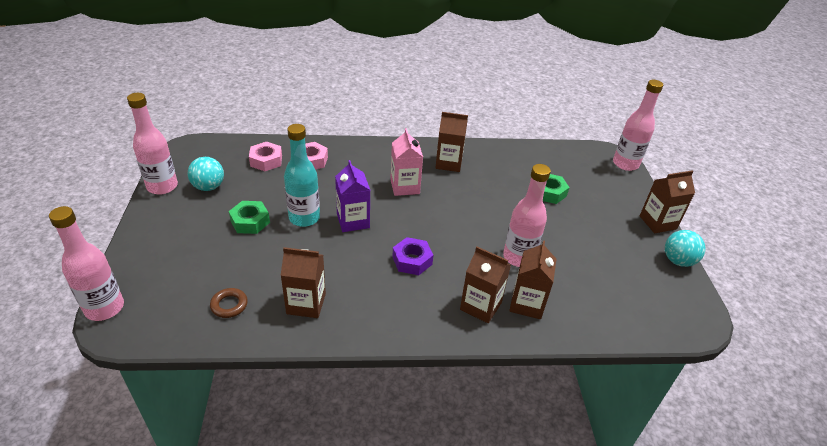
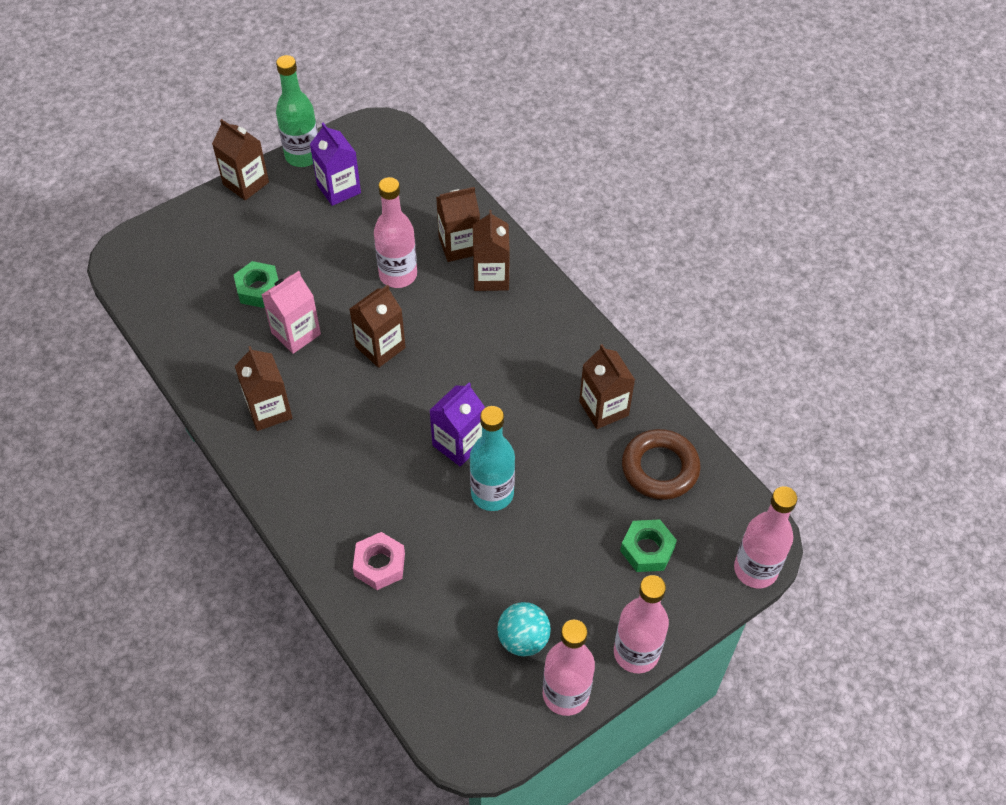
camera: 120 degrees left, 15 degrees up
(229, 305) = (660, 468): brown ring -> brown ring, size x1.85
(250, 221) = (542, 542): green nut -> green nut (647, 549)
(266, 161) = (421, 617): pink nut -> none
(405, 187) = (355, 430): pink carton -> pink carton (296, 333)
(412, 260) = (475, 357): purple nut -> none
(459, 222) = (380, 347): none -> brown carton
(625, 164) = (137, 237): pink bottle -> pink bottle (636, 652)
(629, 265) = (339, 189): none -> purple carton
(678, 261) = (303, 156): turquoise ball -> green bottle

